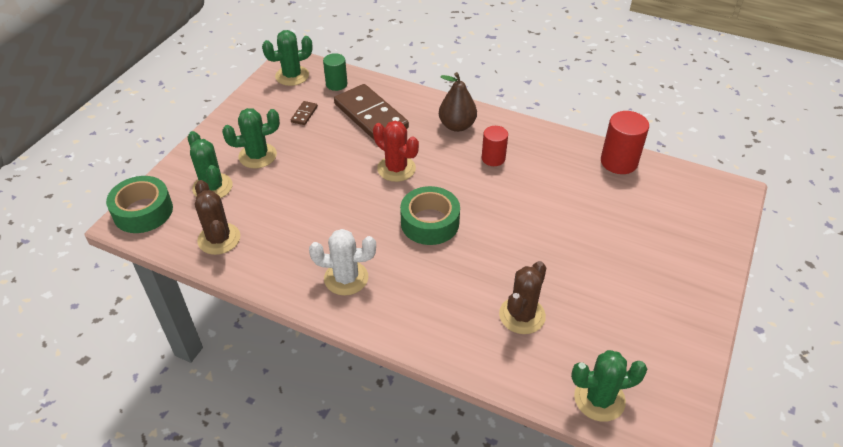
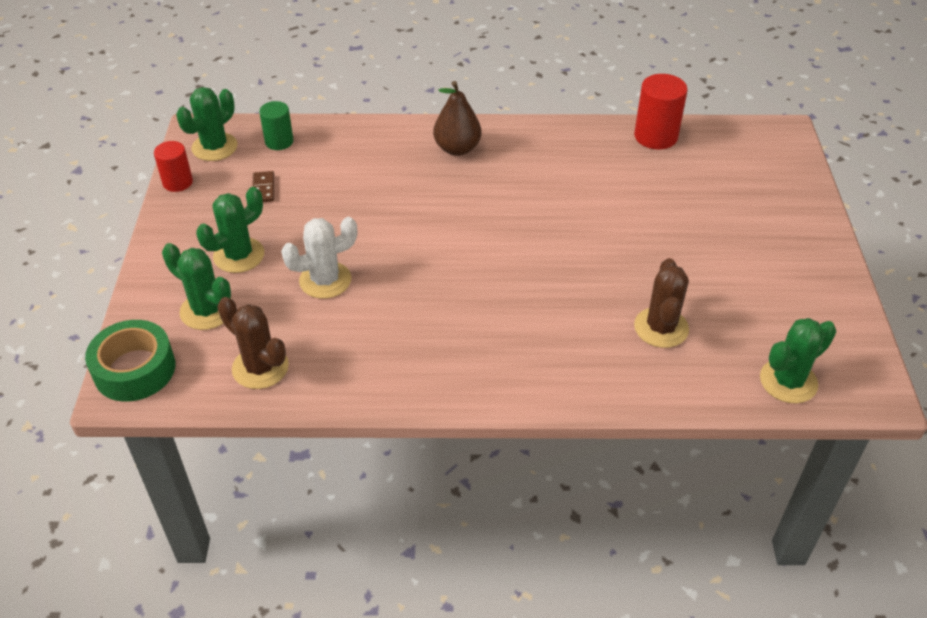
camera: 25 degrees left, 0 degrees up
(346, 278) = (446, 357): white cactus -> white cactus (325, 280)
(370, 116) = (348, 167): brown domino -> none
(396, 168) = (420, 217): red cactus -> none
(430, 222) = (499, 265): green tape -> none
(493, 158) = (522, 172): red cylinder -> red cylinder (177, 182)

